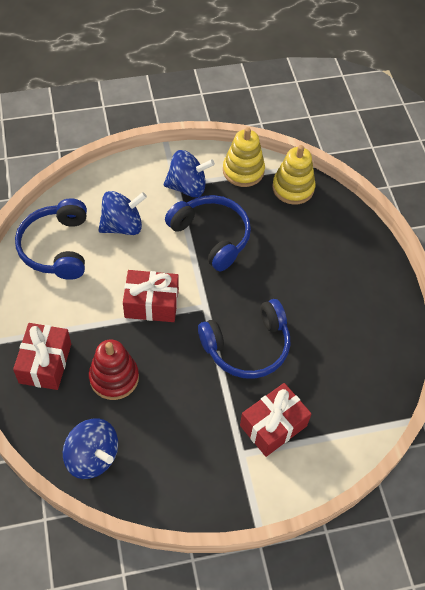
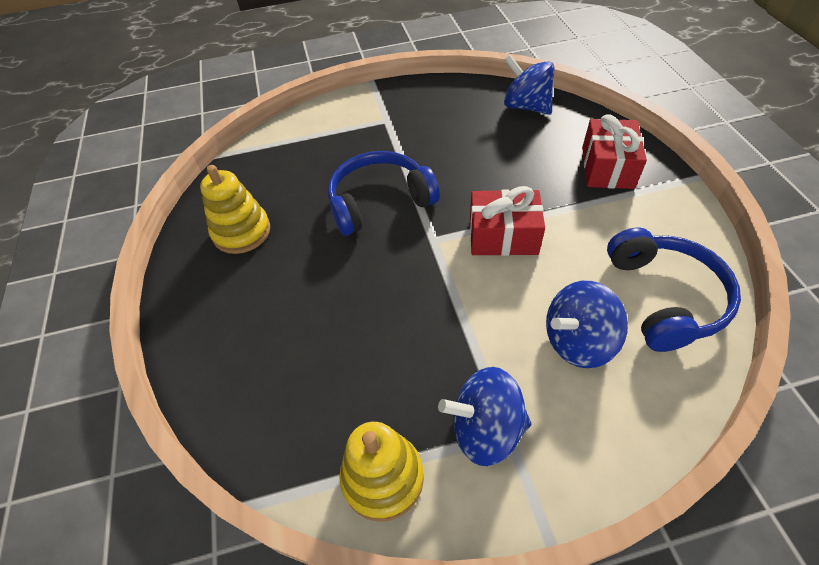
camera: 175 degrees left, 5 degrees down
(114, 377) = (525, 162): red stacking toy -> none
(212, 236) = (433, 336): blue headphones -> none
(273, 425) = (354, 140): red gift -> none
(293, 188) = (291, 444): yellow stacking toy -> yellow stacking toy (241, 232)

